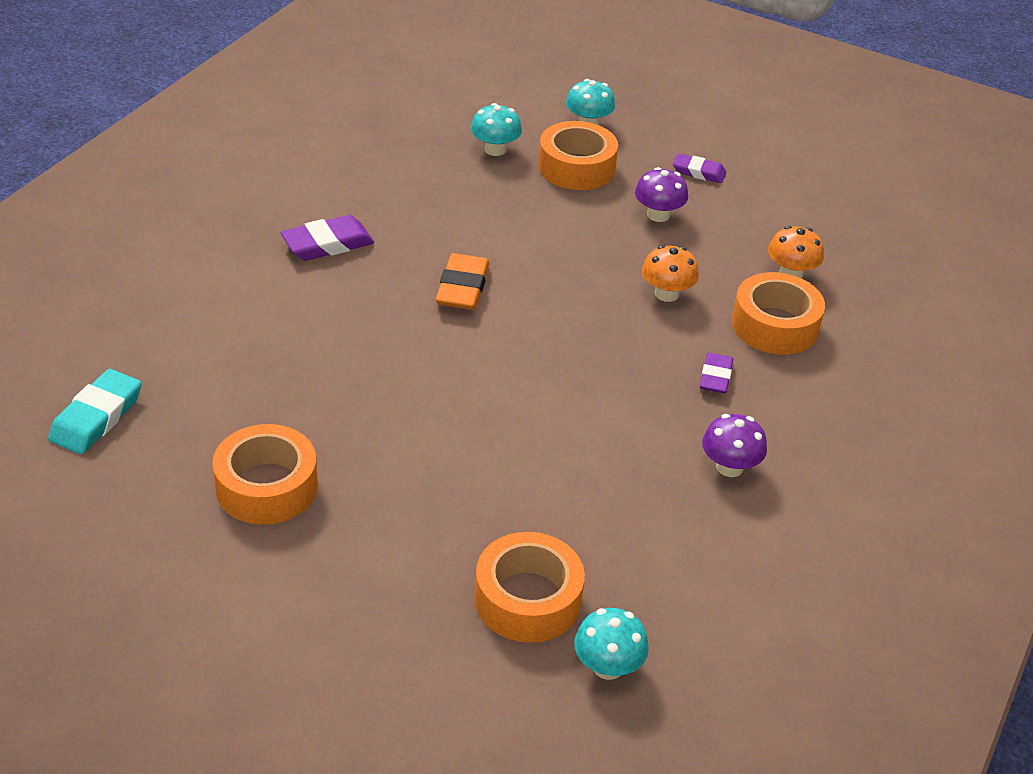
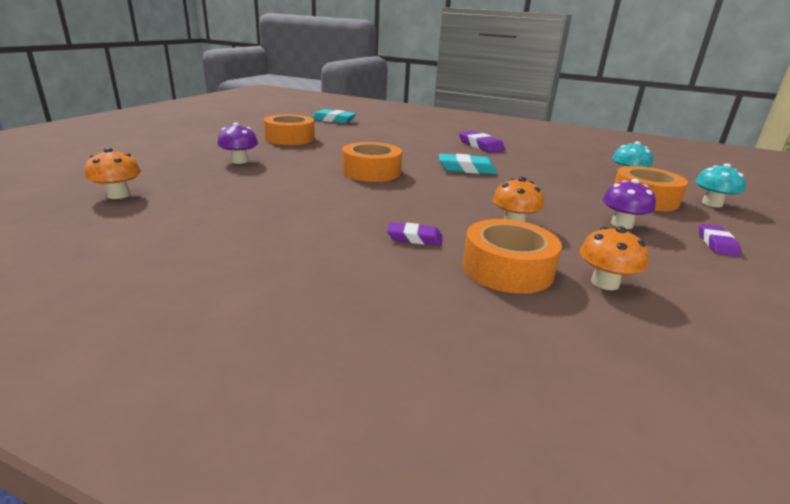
camera: 85 degrees right, 15 degrees down
(462, 287) = (466, 169): orange eraser -> turquoise eraser
(527, 599) = (188, 179): orange tape -> orange tape (371, 172)
(608, 666) = (118, 195): turquoise mushroom -> orange mushroom
(729, 467) = (301, 238): purple mushroom -> purple mushroom (239, 161)

